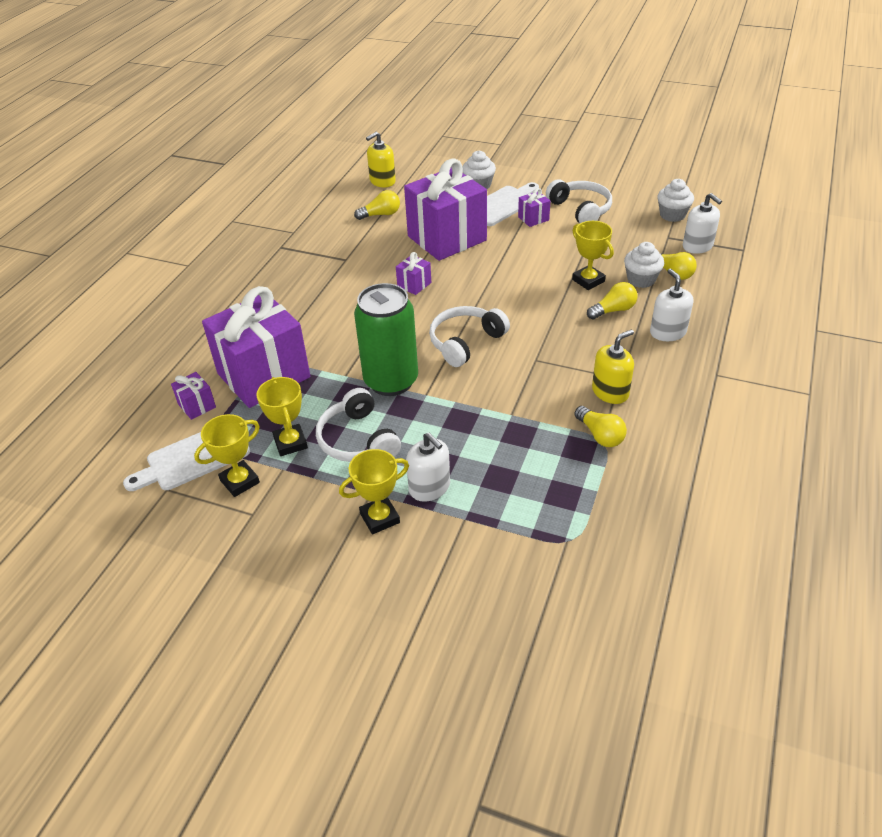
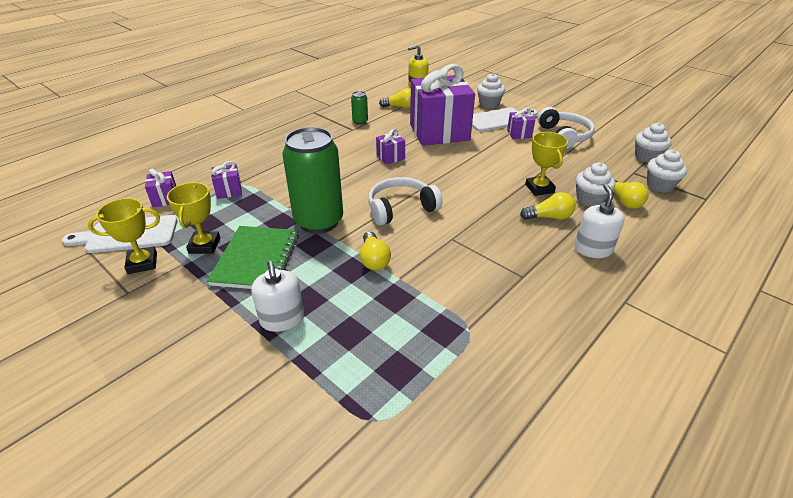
camera: 20 degrees right, 5 degrees down
(263, 375) = (229, 191): purple gift -> purple gift, size x0.40
(347, 247) = (360, 122): none -> green can
(358, 440) = (256, 259): white headphones -> green notebook
(379, 518) = (219, 332): yellow trophy -> none
(600, 435) = (471, 323): yellow light bulb -> yellow light bulb (374, 259)
(610, 392) = (505, 286): yellow soap dispenser -> none
(697, 246) = (660, 185): white soap dispenser -> white cupcake

